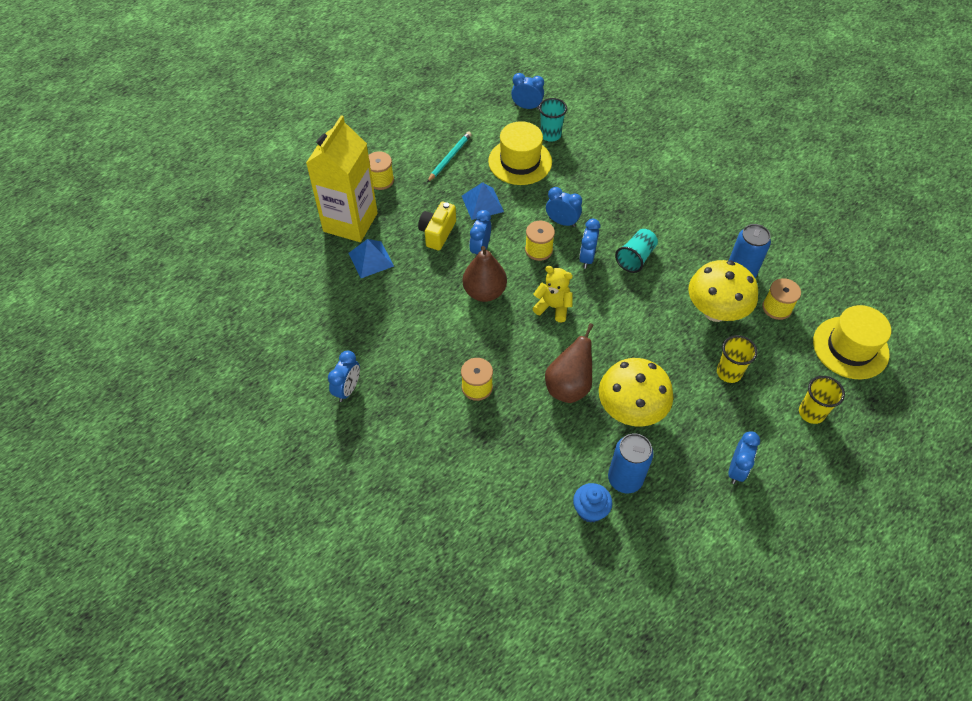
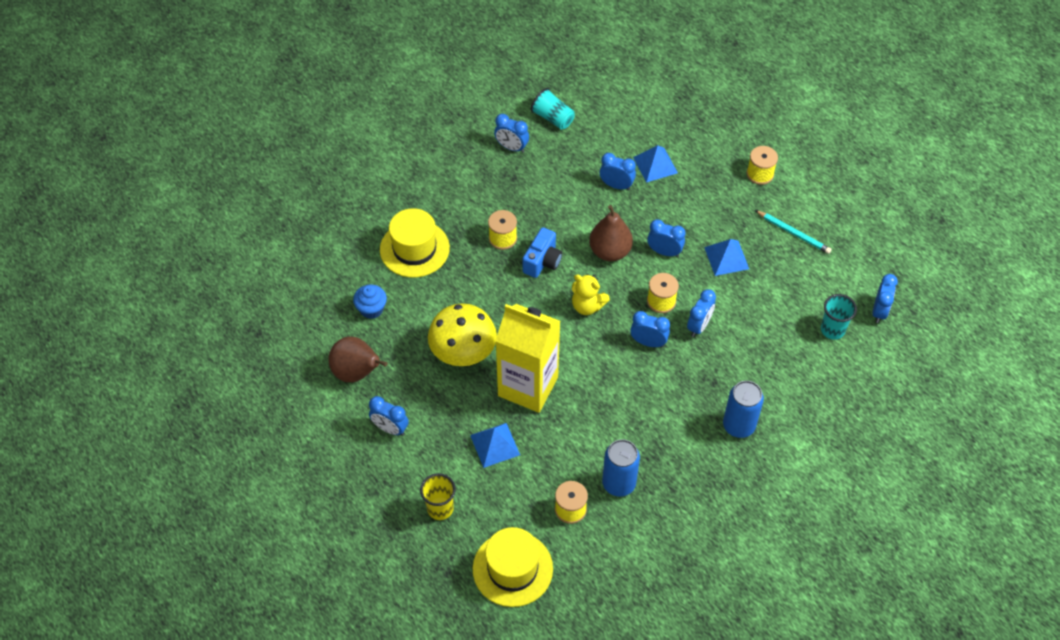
camera: 95 degrees right, 0 degrees up
(350, 222) = (703, 149): yellow carton -> yellow carton (528, 386)
(399, 290) = (616, 185): none -> blue clock
(437, 233) = (687, 218): yellow camera -> none
(503, 348) = (542, 261): none -> blue camera
(520, 161) = (789, 296): yellow hat -> yellow hat (414, 249)
(553, 307) = (587, 306): yellow teddy bear -> yellow teddy bear turned 90 degrees clockwise
(568, 386) = (495, 308): brown pear -> brown pear (357, 373)
(625, 479) = (395, 339): blue can -> blue can (738, 425)
(635, 258) = (646, 387): turquoise cup -> turquoise cup (553, 118)
(715, 311) = (570, 448): yellow mushroom -> none
(729, 372) = (495, 445): yellow cup -> blue pyramid

